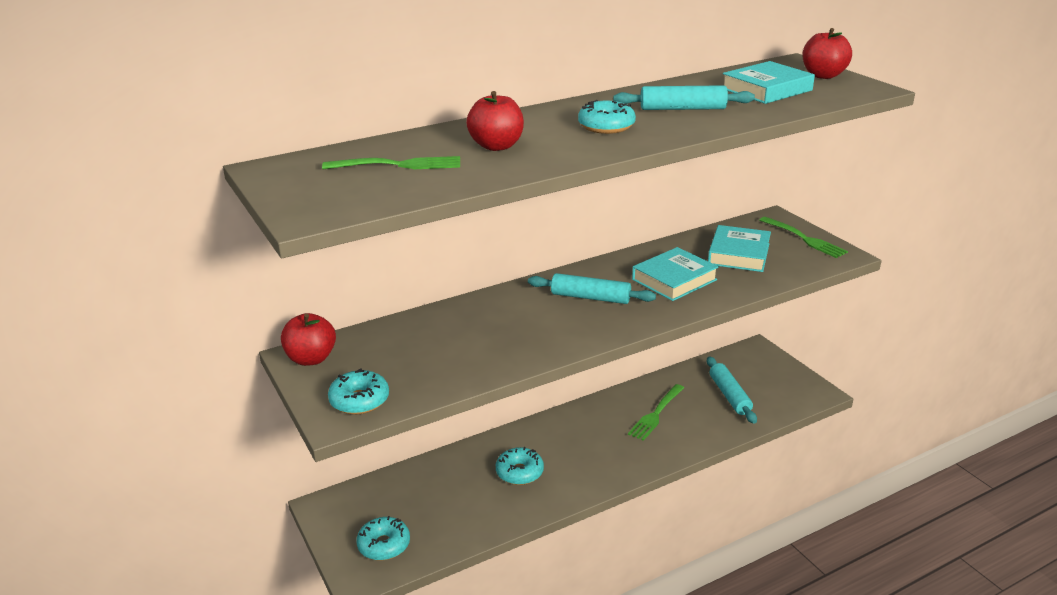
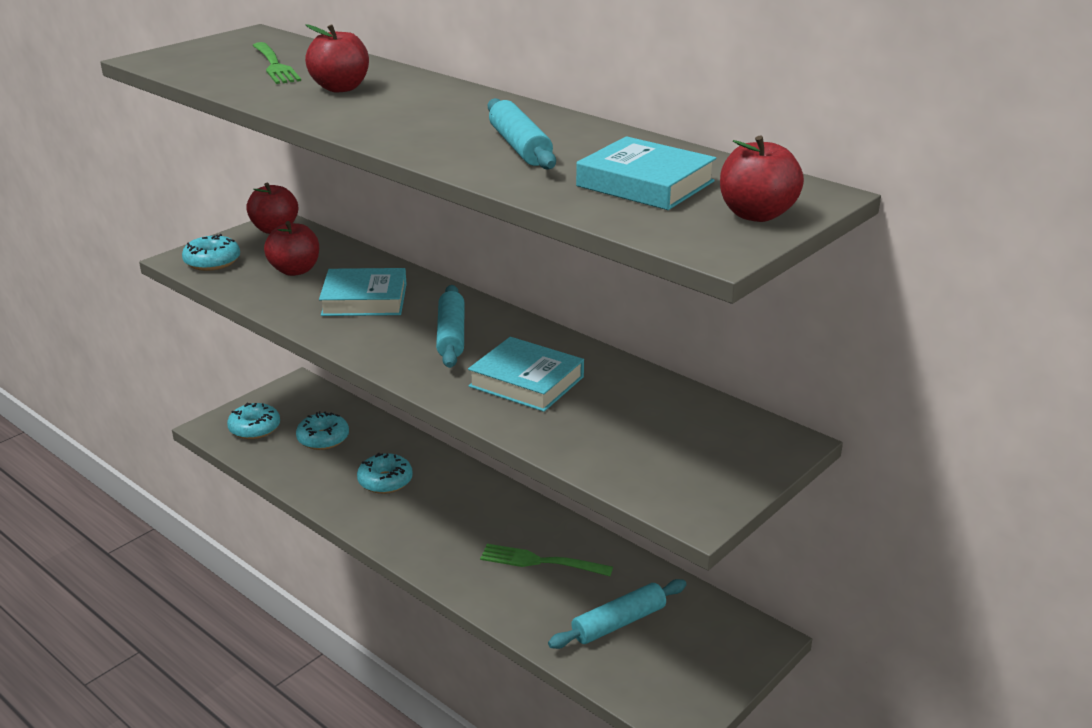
camera: 70 degrees right, 0 degrees up
(418, 355) = (295, 270): none -> red apple
(606, 126) = (427, 120): turquoise donut -> turquoise donut (323, 439)
(739, 254) = (634, 421): turquoise book -> turquoise book (364, 299)
(803, 238) = (729, 473): green fork -> none

